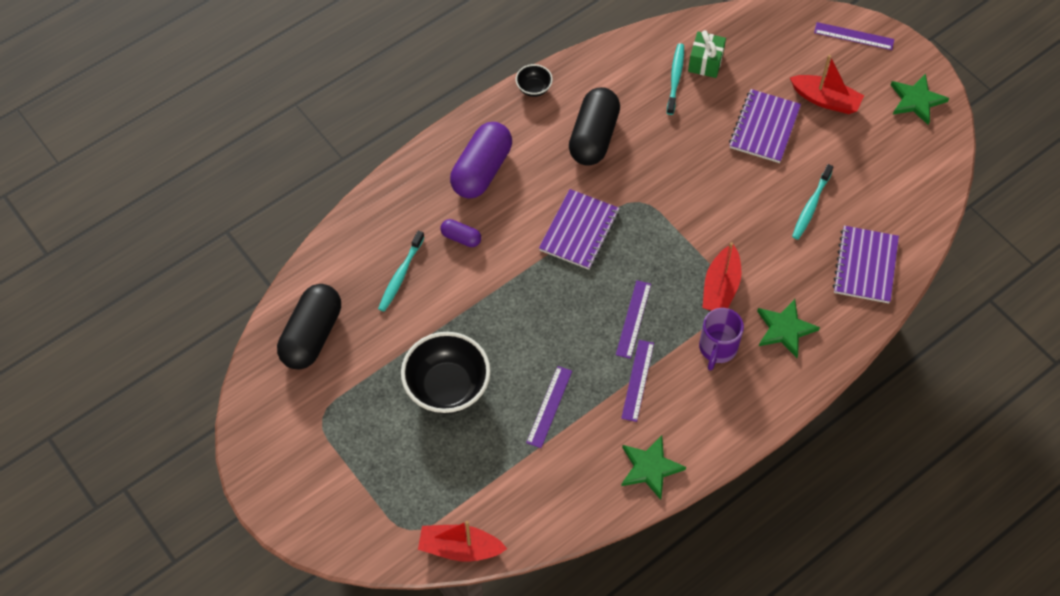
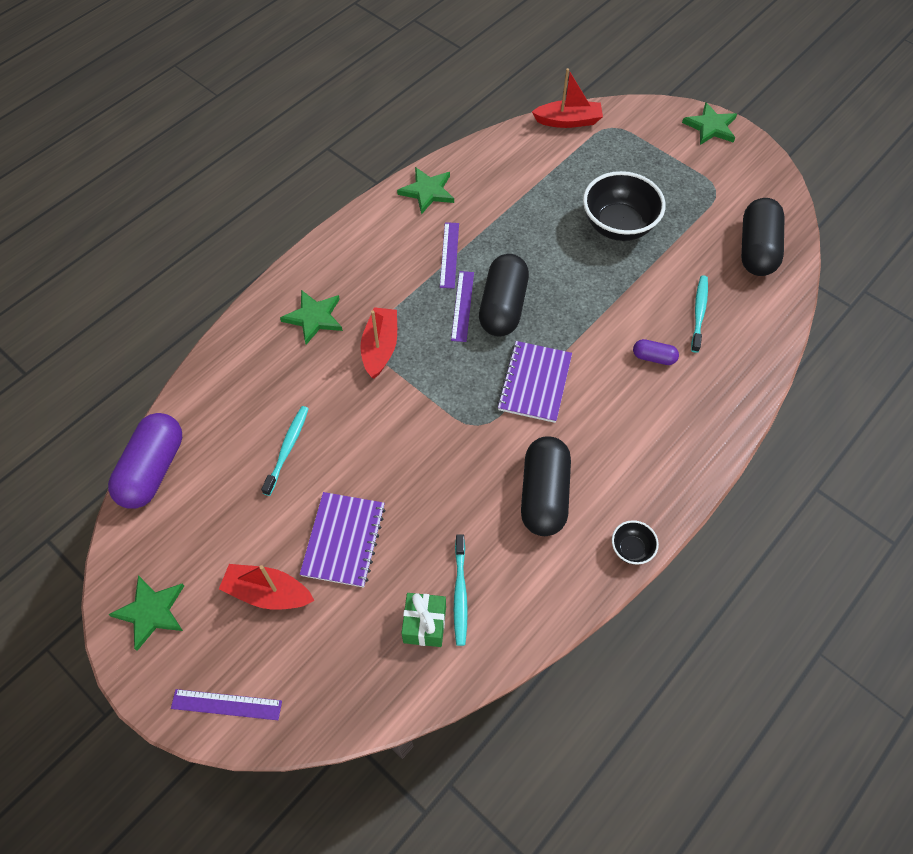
camera: 170 degrees right, 0 degrees up
(289, 509) = (710, 127): none -> green star
(481, 170) = (658, 433): purple capsule -> purple capsule (153, 470)
(549, 406) = (524, 224): purple ruler -> none
(593, 312) = (503, 306): none -> black capsule
(717, 348) = (378, 291): purple mug -> none
(865, 266) = (230, 391): purple notebook -> none

